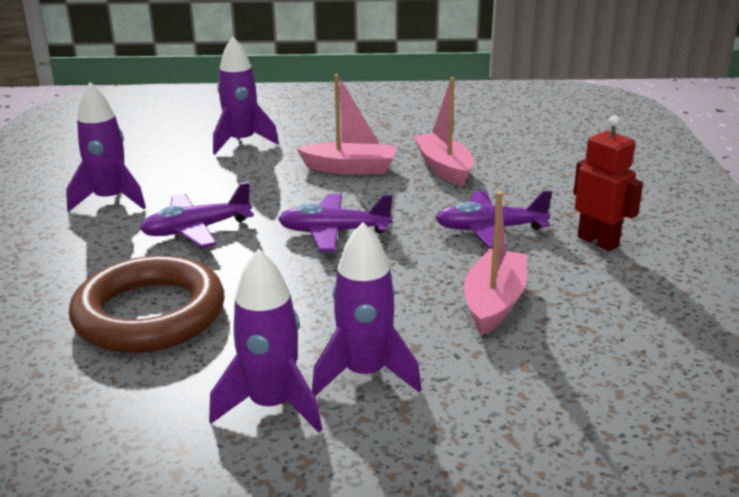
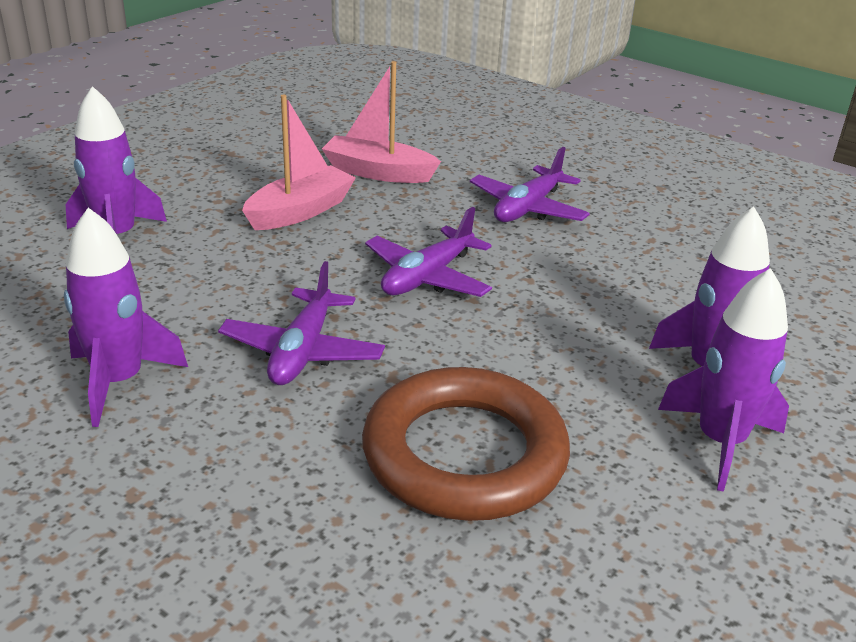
camera: 55 degrees left, 5 degrees up
(494, 302) = (653, 263): pink boat -> none
(598, 241) = (606, 180): red robot -> none

